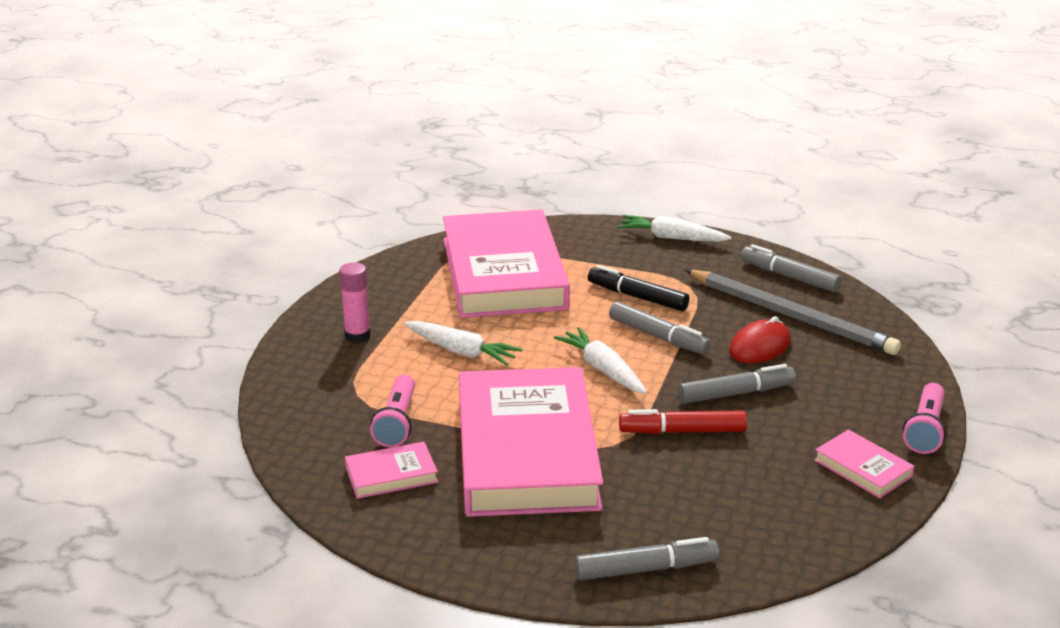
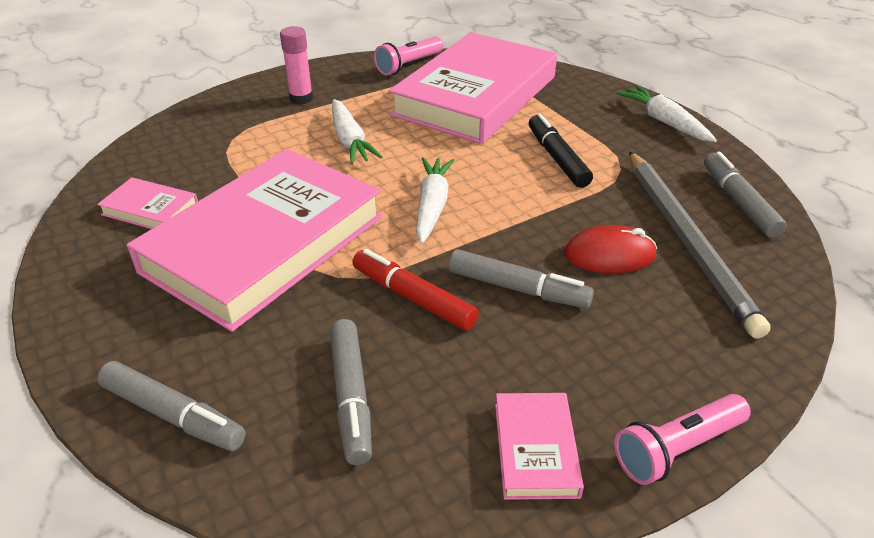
camera: 40 degrees right, 10 degrees up
(397, 422) = (220, 172): pink flashlight -> pink flashlight (409, 65)
(658, 337) = (524, 200): grey marker -> grey marker (351, 397)

